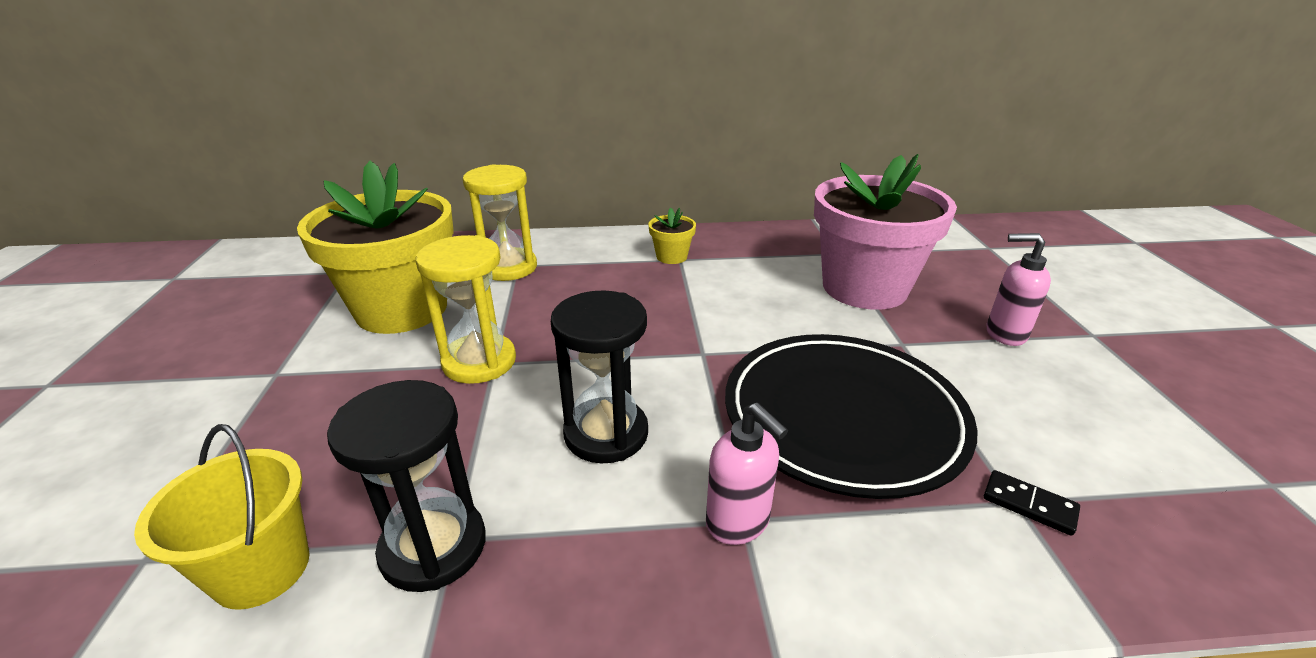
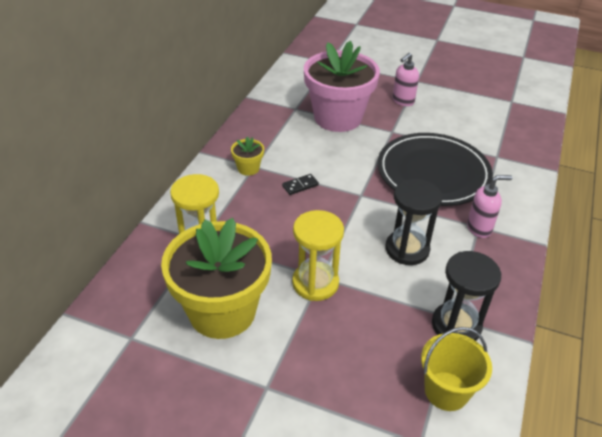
camera: 65 degrees left, 10 degrees up
(1029, 505) = (499, 154): black domino -> black domino (300, 186)

